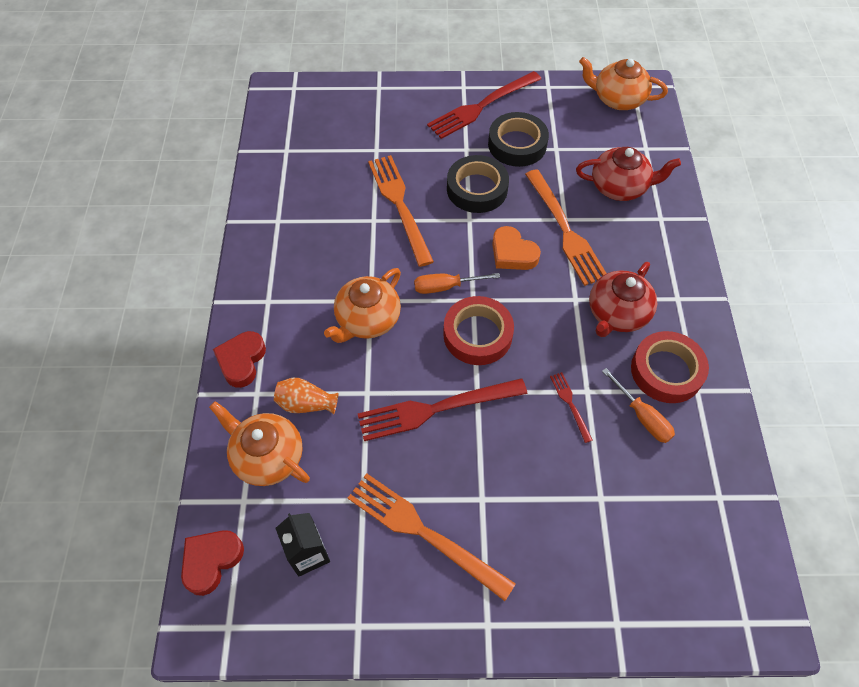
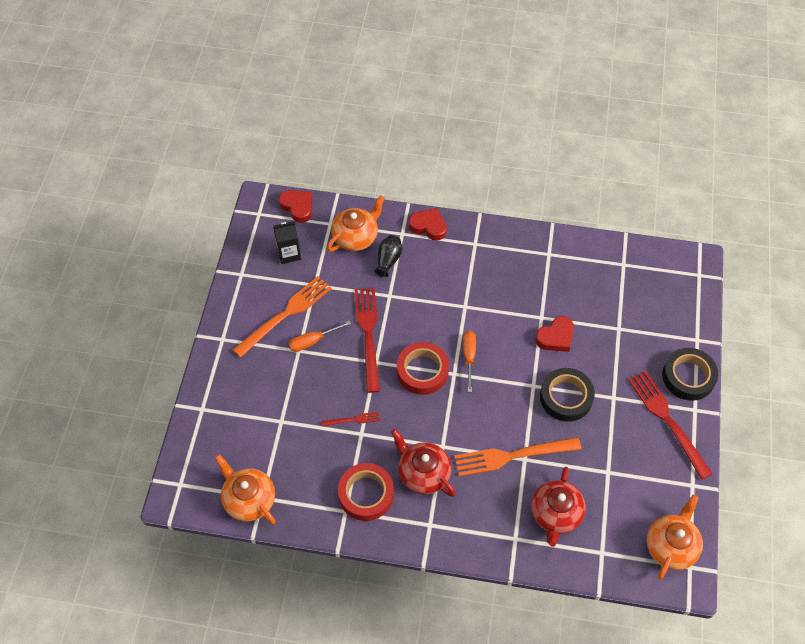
camera: 100 degrees right, 0 degrees up
(306, 404) = (388, 260): orange vase -> black vase
(367, 320) = (448, 302): orange teapot -> orange teapot (249, 499)
(399, 204) = (555, 337): orange fork -> red heart
(512, 253) = (494, 410): orange heart -> none
(517, 144) = (616, 440): black tape -> black tape (688, 377)
(642, 416) = (333, 465): orange screwdriver -> orange screwdriver (312, 341)

